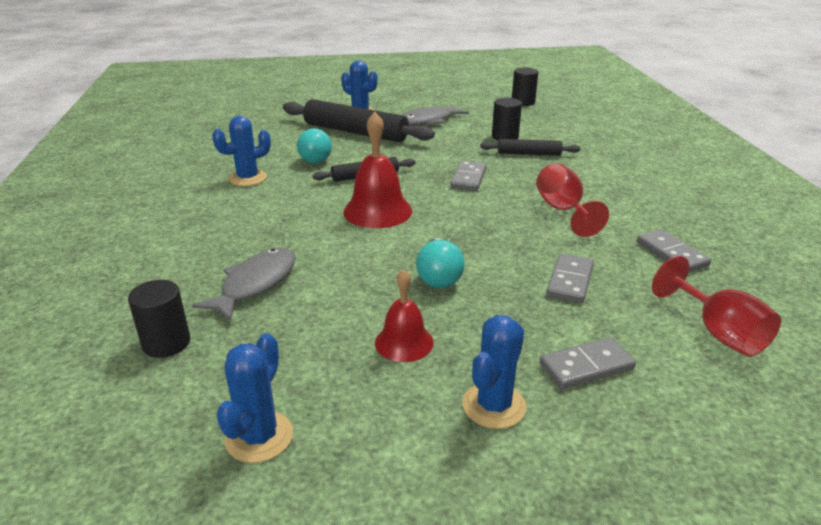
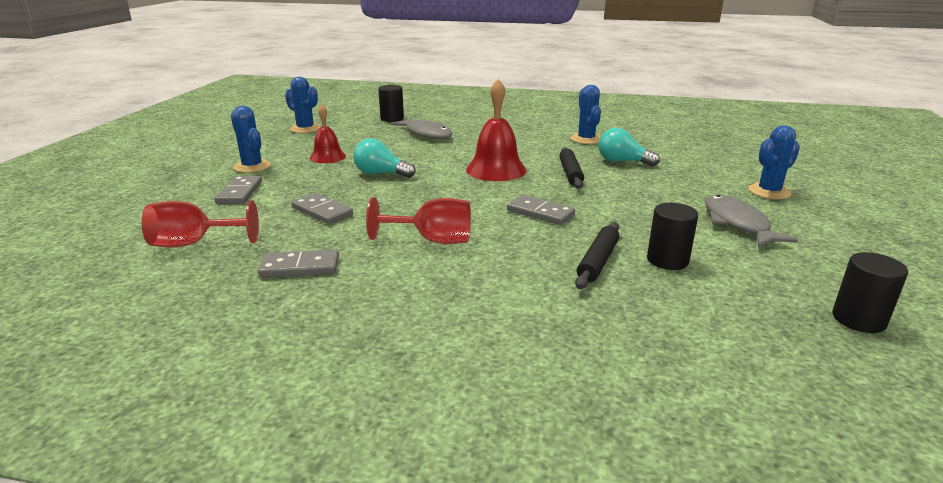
camera: 110 degrees right, 5 degrees down
(355, 132) = (695, 182): black rolling pin -> none

